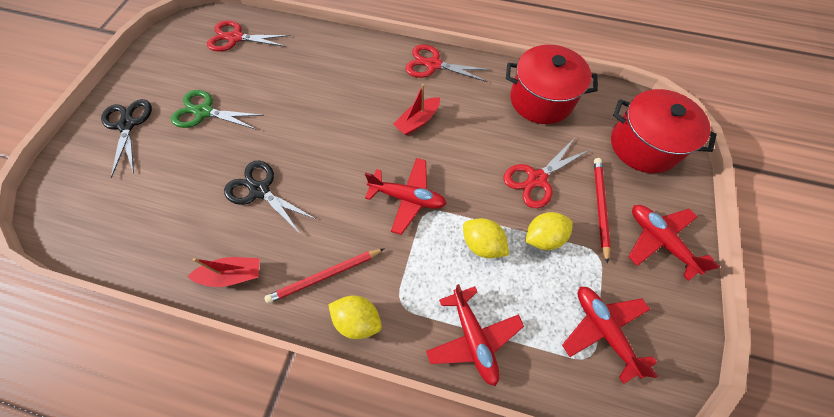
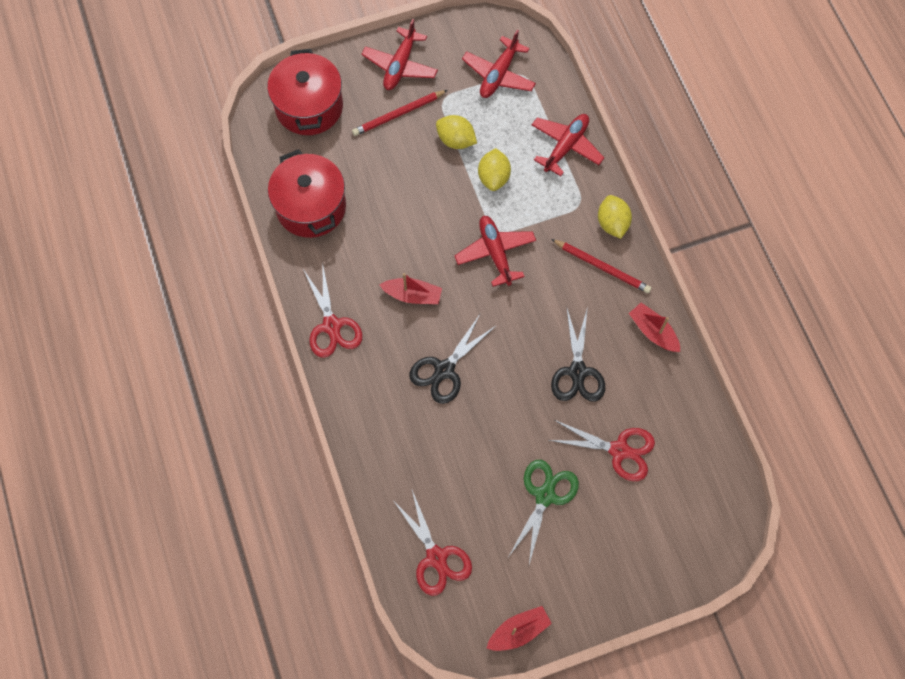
camera: 125 degrees left, 5 degrees up
(127, 125) = (612, 555): black scissors -> black scissors (444, 370)
(153, 51) = (518, 631): none -> red boat
(204, 112) = (545, 495): green scissors -> green scissors turned 135 degrees counterclockwise
(536, 179) = (404, 169): red scissors -> red scissors (619, 450)

